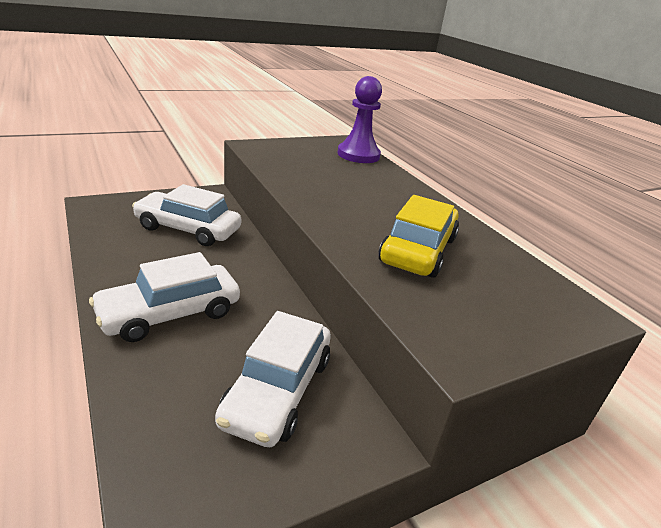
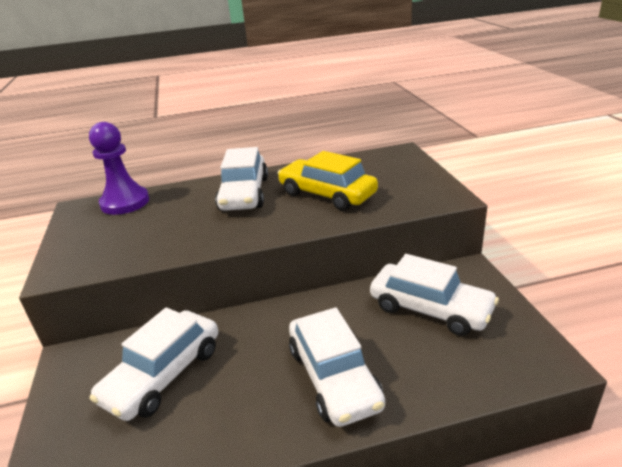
camera: 70 degrees left, 0 degrees up
(396, 202) = (244, 194): none -> white car

